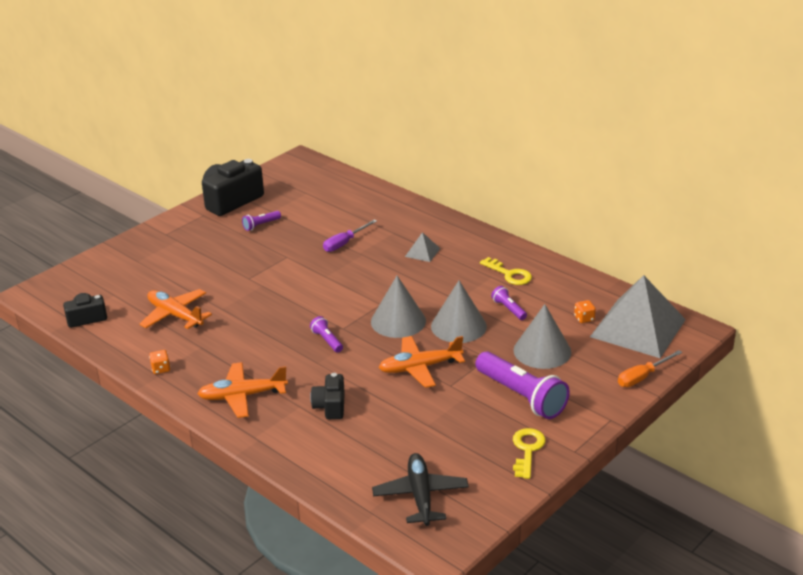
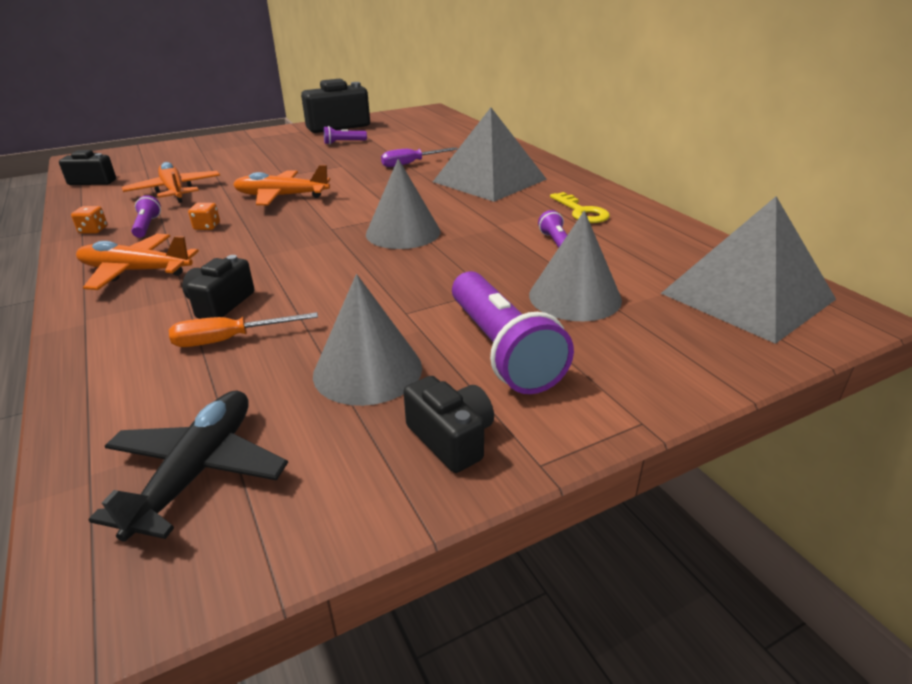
camera: 20 degrees right, 0 degrees up
(327, 340) = (299, 236): purple flashlight -> purple flashlight (147, 226)
(419, 367) = (382, 284): orange plane -> orange plane (281, 196)
(422, 252) = (489, 180): grey pyramid -> grey pyramid, size x2.42
(458, 326) = (475, 249): grey cone -> grey cone (367, 370)
(527, 450) = (451, 438): yellow key -> black camera
(584, 318) = (662, 271): orange dice -> orange dice (207, 227)
(642, 377) = (732, 365): orange screwdriver -> orange screwdriver (230, 340)

